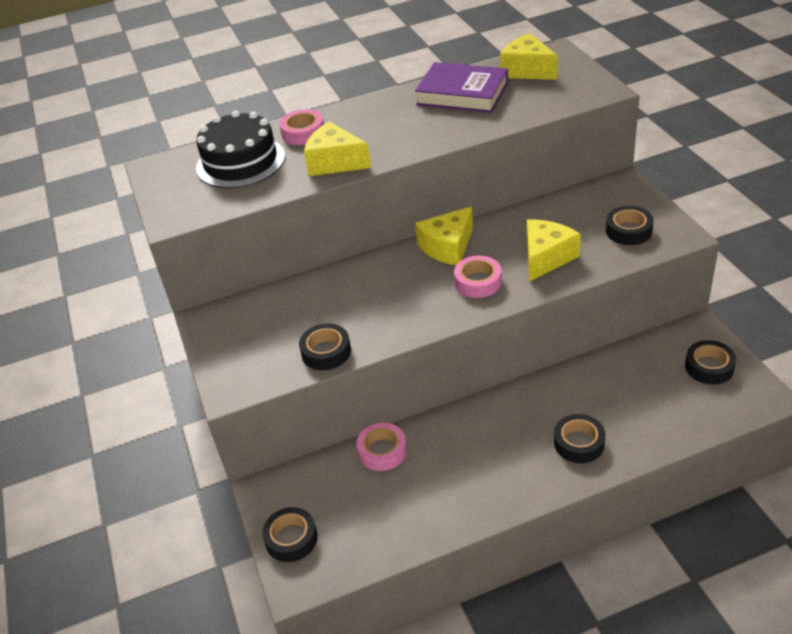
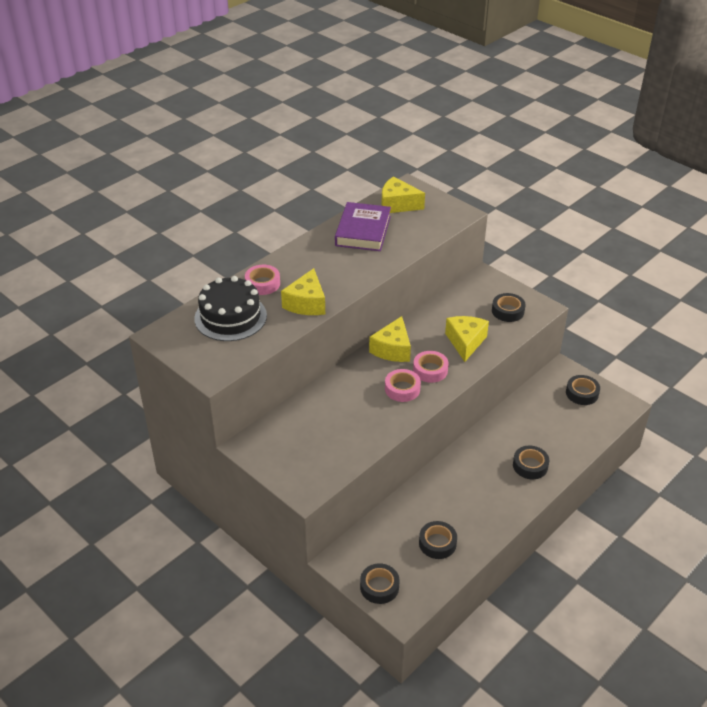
camera: 30 degrees left, 0 degrees up
(326, 352) = (357, 446): black tape -> black tape (437, 543)
(335, 162) = (306, 303): yellow cheese -> yellow cheese turned 75 degrees counterclockwise
(382, 451) = (404, 509): pink tape -> pink tape (402, 389)
(462, 93) = (363, 231): purple book -> purple book turned 75 degrees counterclockwise

